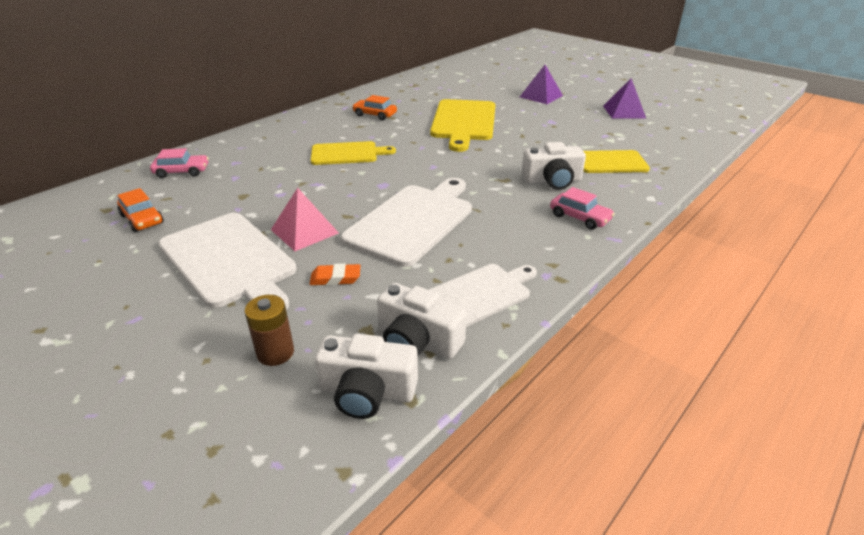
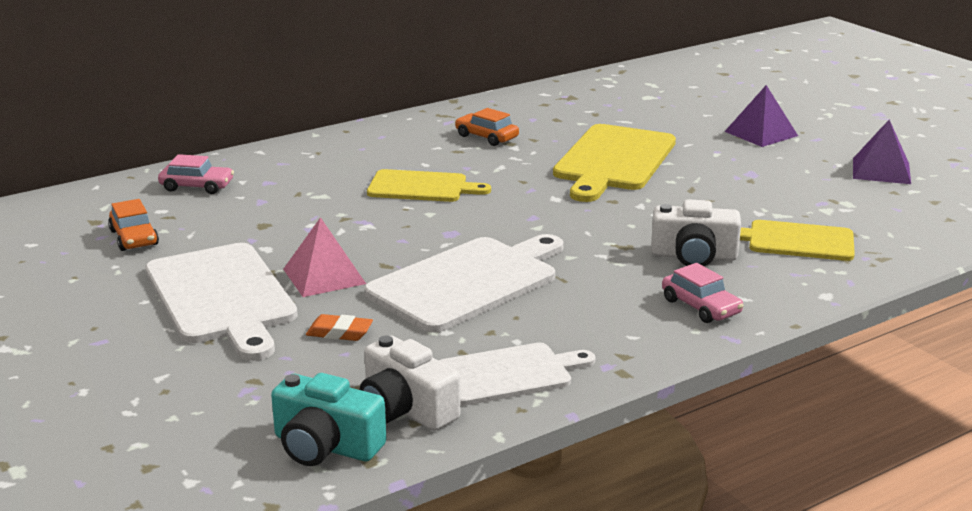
camera: 15 degrees right, 10 degrees down
(275, 353) = (241, 395): brown battery -> none
(367, 392) = (325, 446): white camera -> turquoise camera

